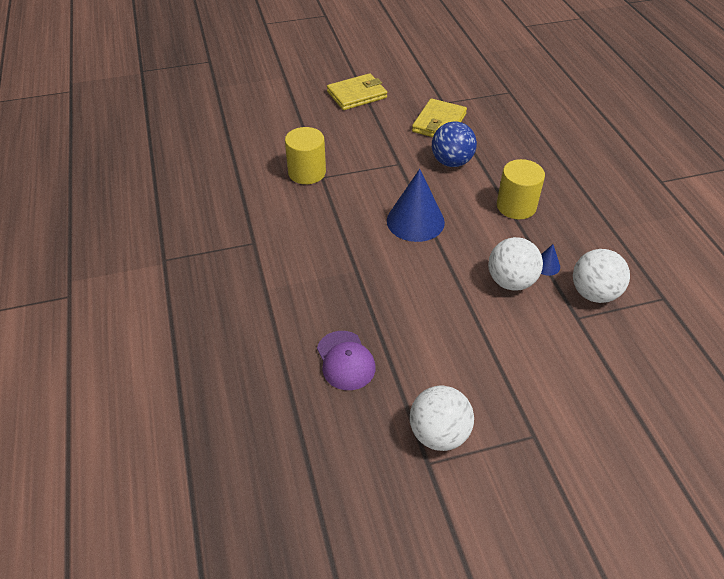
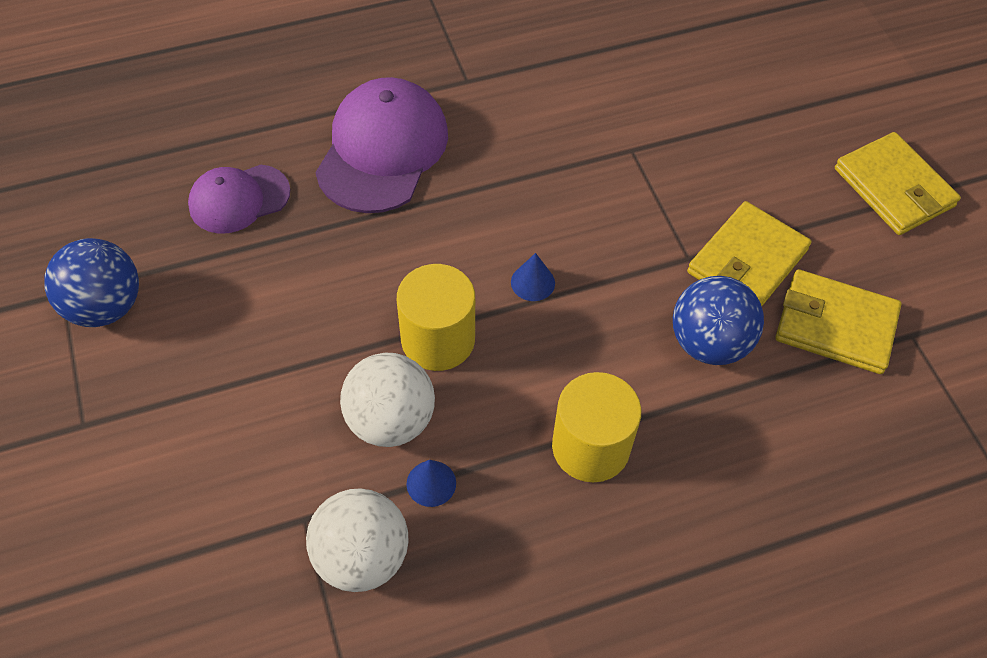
camera: 85 degrees right, 10 degrees up
(307, 172) = (640, 129): yellow cylinder -> yellow cylinder (438, 339)
(309, 284) = (382, 150): none -> purple cap
(401, 145) = (747, 261): none -> yellow wallet
(415, 221) = (532, 282): blue cone -> blue cone, size x0.44
(439, 434) = (105, 306): white ball -> blue ball

